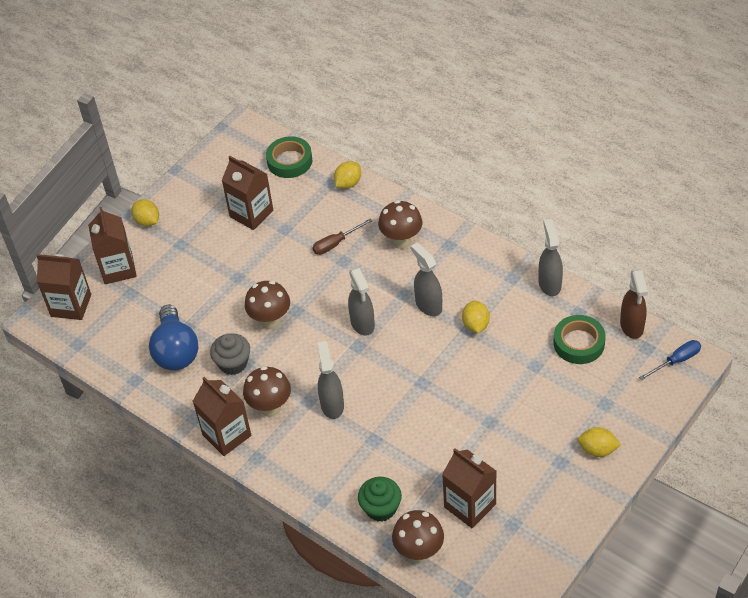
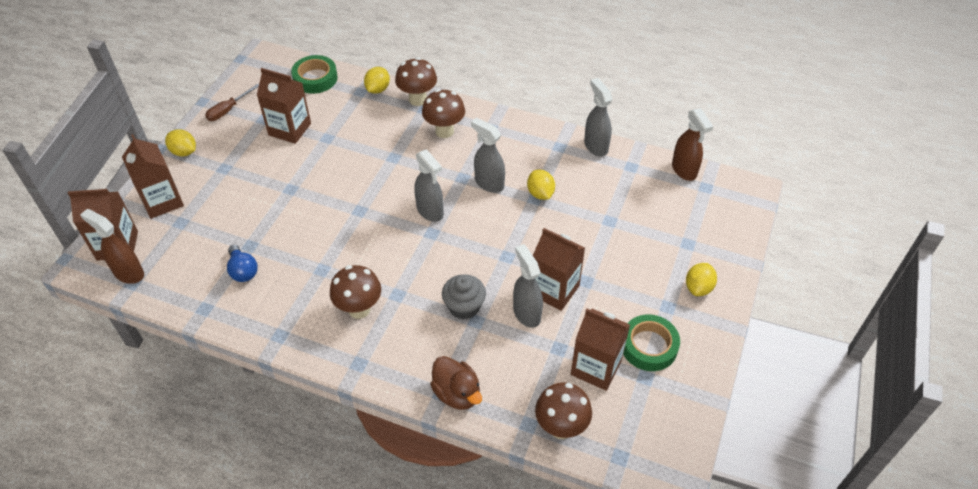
camera: 20 degrees left, 0 degrees up
(76, 334) = (128, 273): none -> brown spray bottle
(176, 351) = (243, 271): blue light bulb -> blue light bulb, size x0.57
(227, 435) = (320, 346): brown carton -> brown carton (554, 290)
(233, 363) = (308, 272): grey cupcake -> grey cupcake (464, 307)
(270, 321) = (336, 224): brown mushroom -> brown mushroom (417, 99)
(332, 405) = (423, 294): grey spray bottle -> grey spray bottle (526, 313)
(336, 243) = (381, 143): brown screwdriver -> brown screwdriver (228, 110)
(336, 502) = (457, 393): none -> brown duck
(381, 508) = (506, 389): green cupcake -> none
(579, 343) = (642, 193): green tape -> green tape (649, 346)
(597, 450) = (698, 288): yellow lemon -> yellow lemon turned 60 degrees counterclockwise
(676, 361) = (736, 193): blue screwdriver -> none

